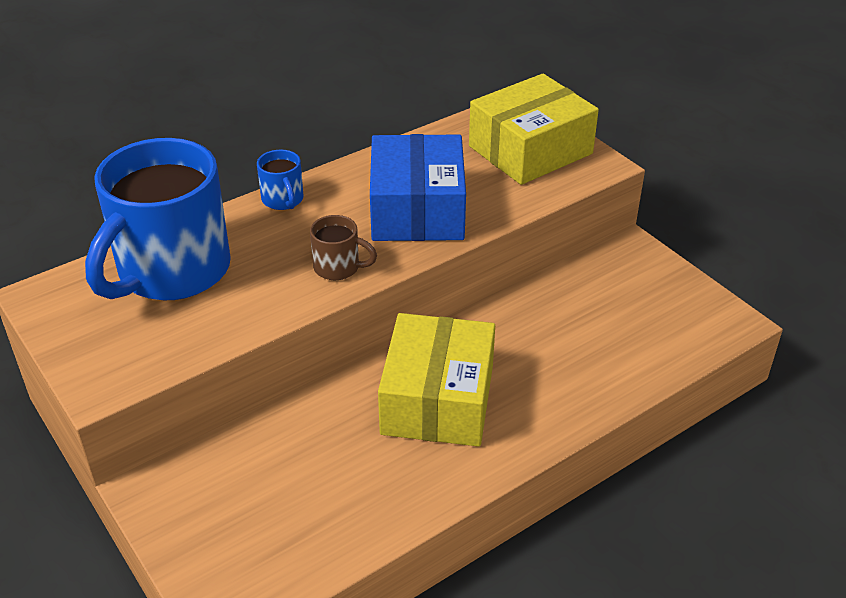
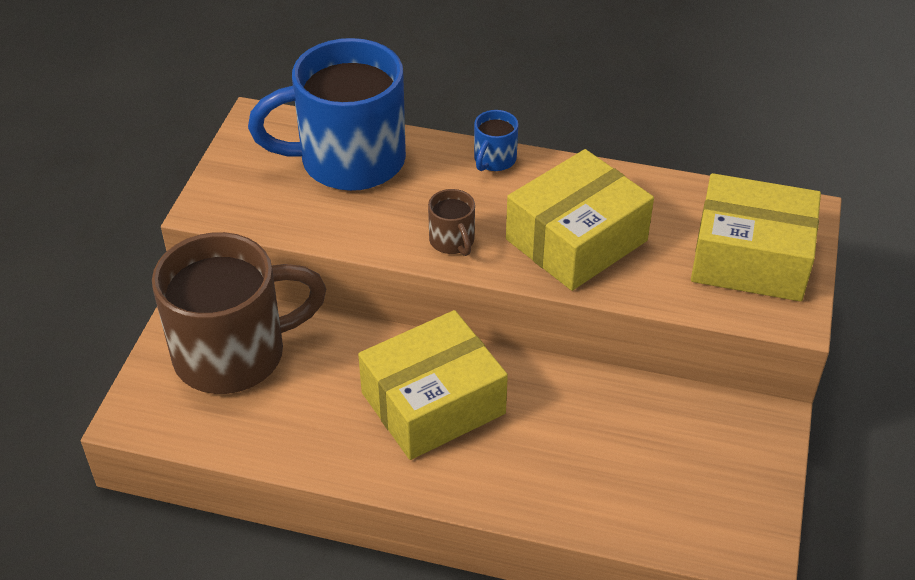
camera: 50 degrees right, 5 degrees up
(241, 492) = (234, 353): none -> brown mug
(417, 210) = (576, 240): blue box -> yellow box

